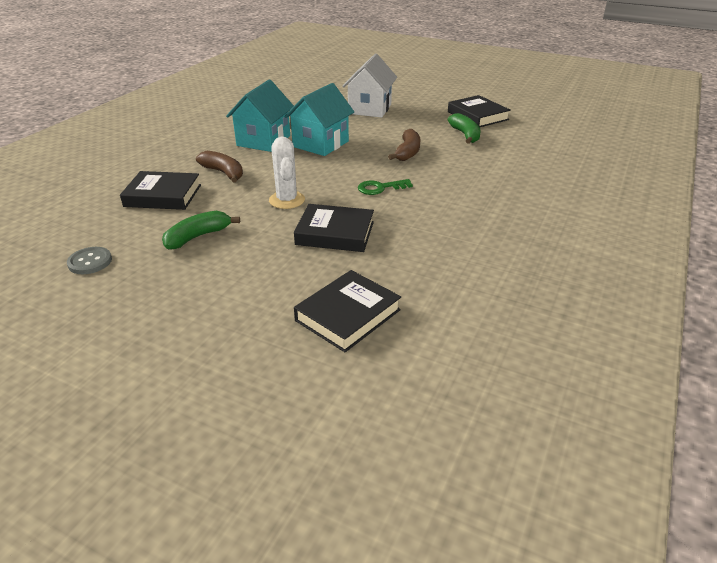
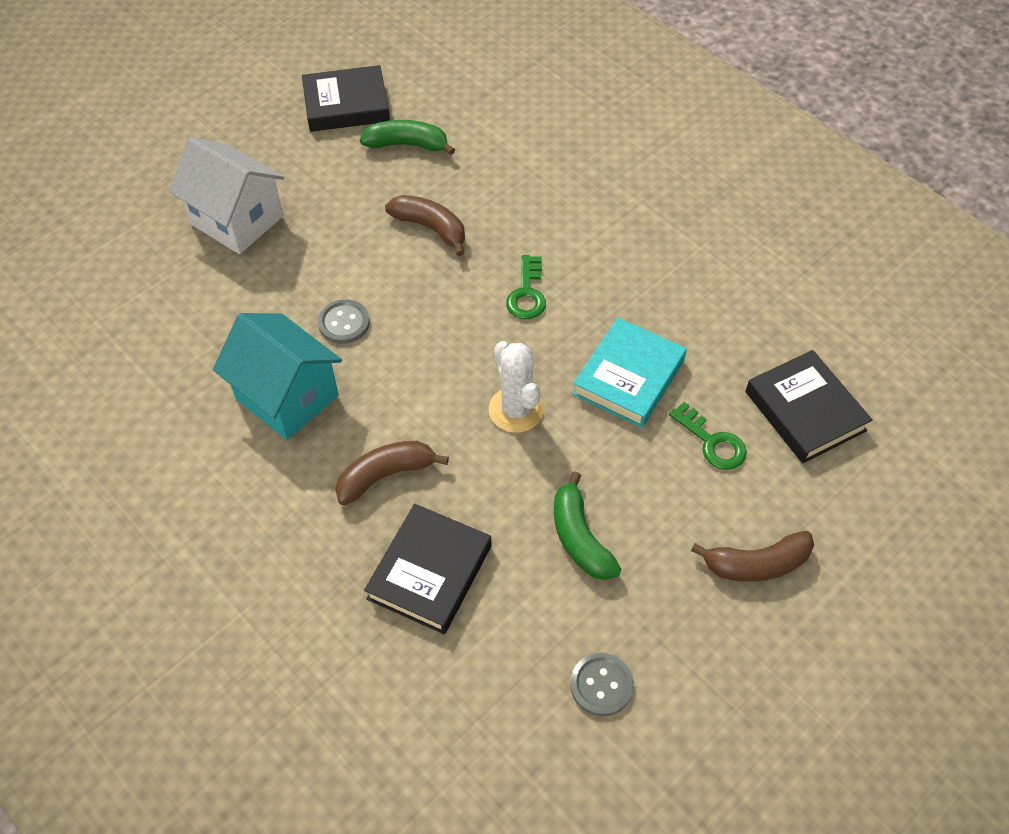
camera: 70 degrees left, 20 degrees up
(193, 311) = (756, 564): none -> brown banana
(287, 200) = (516, 410): white cactus -> white cactus turned 60 degrees clockwise
(295, 275) = (712, 442): none -> green key
(320, 144) = (344, 323): turquoise house -> grey button
(335, 233) = (628, 377): black book -> turquoise book

